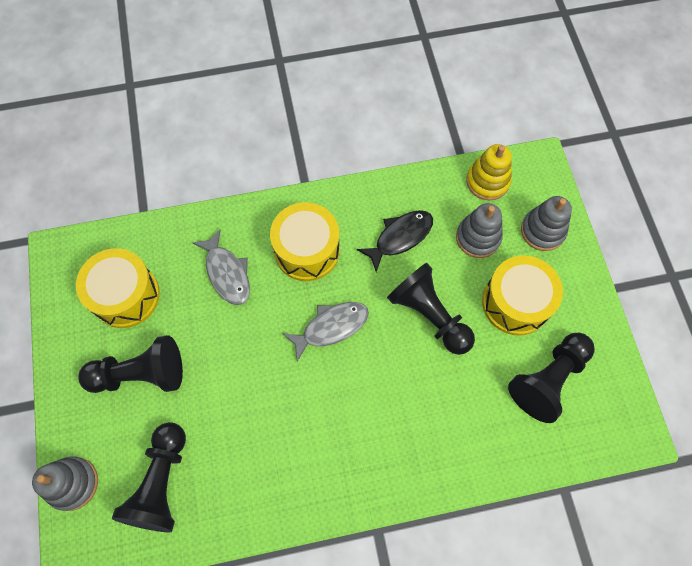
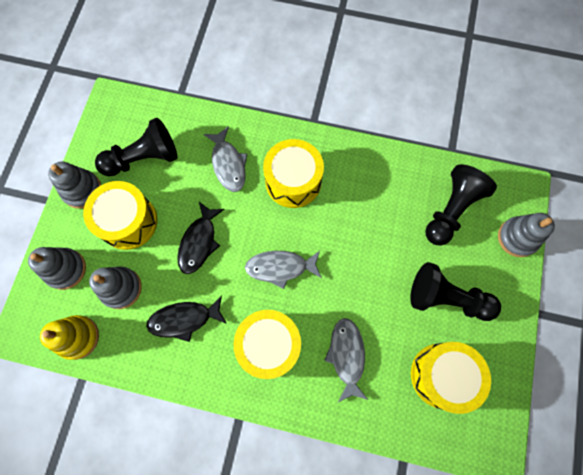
camera: 155 degrees left, 5 degrees up
(364, 432) = (293, 181): none -> yellow drum
(429, 315) = (199, 242): black pawn -> black fish
(449, 418) = (228, 164): none -> grey fish
(586, 313) = (82, 190): none -> grey stacking toy

